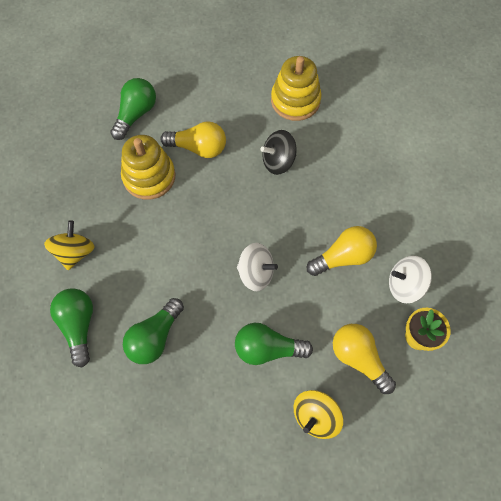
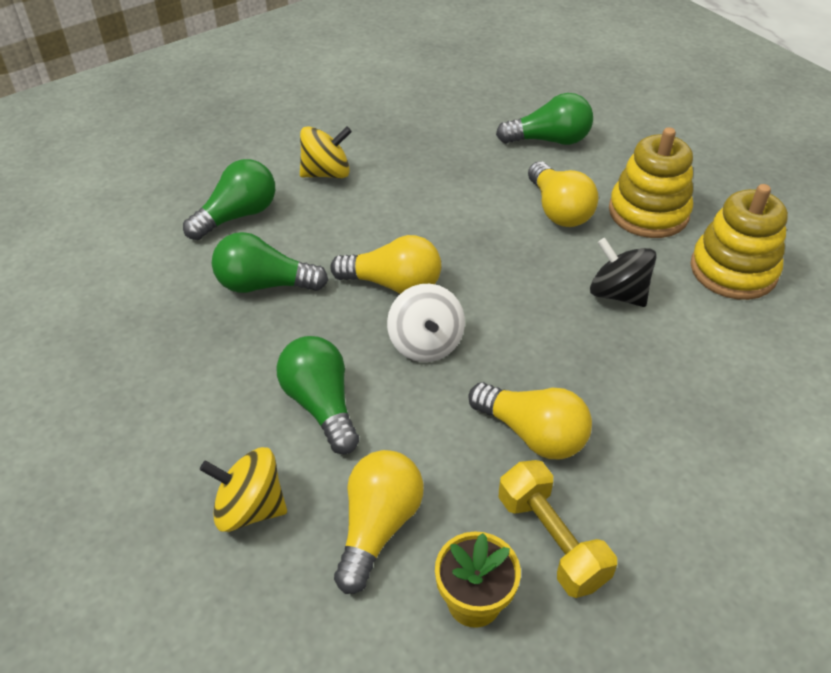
camera: 60 degrees right, 20 degrees down
(149, 176) = (476, 186): yellow stacking toy -> yellow stacking toy (648, 212)
(201, 266) = (393, 284): none -> yellow light bulb
(404, 285) = (551, 540): white spinning top -> yellow dumbbell

